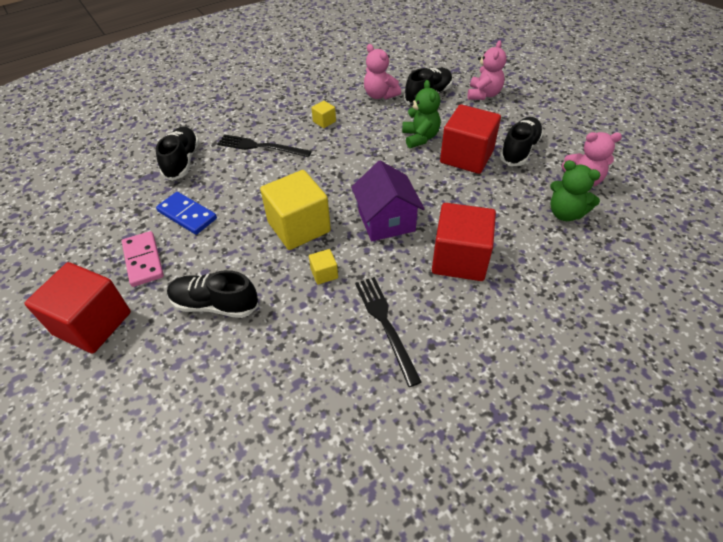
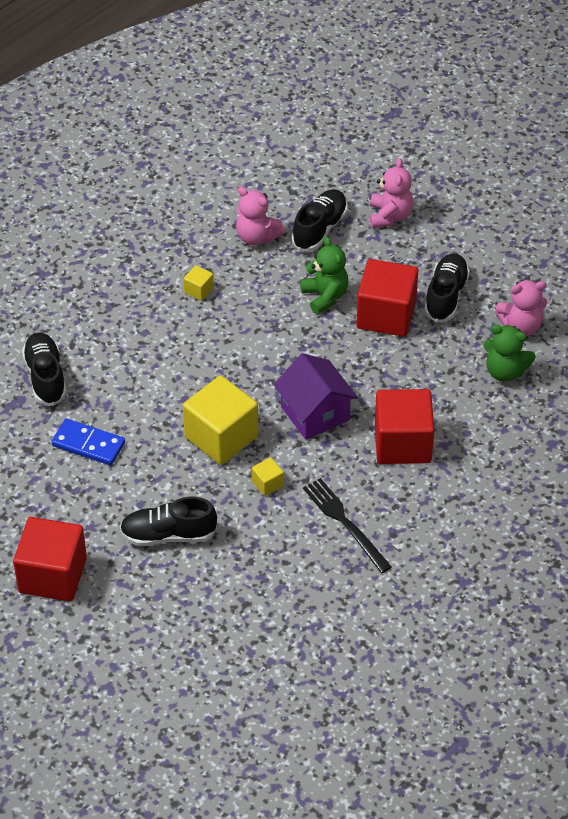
camera: 15 degrees left, 0 degrees up
(143, 260) = (68, 504): pink domino -> none
(260, 147) = (133, 340): black fork -> none

